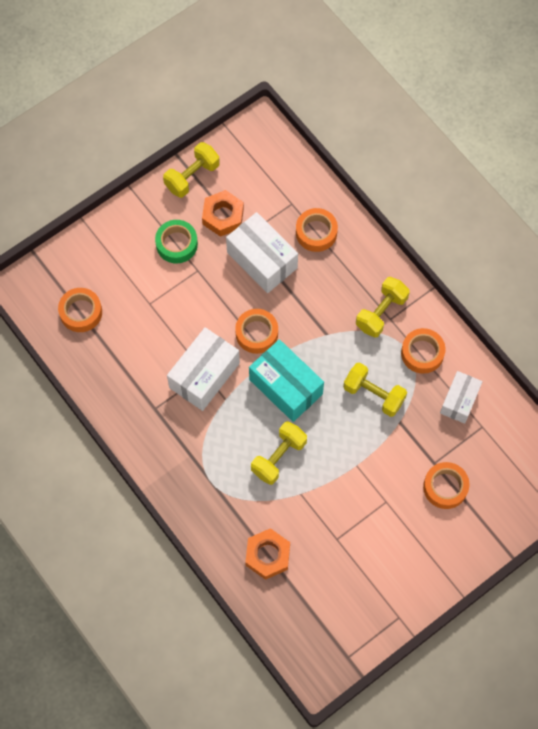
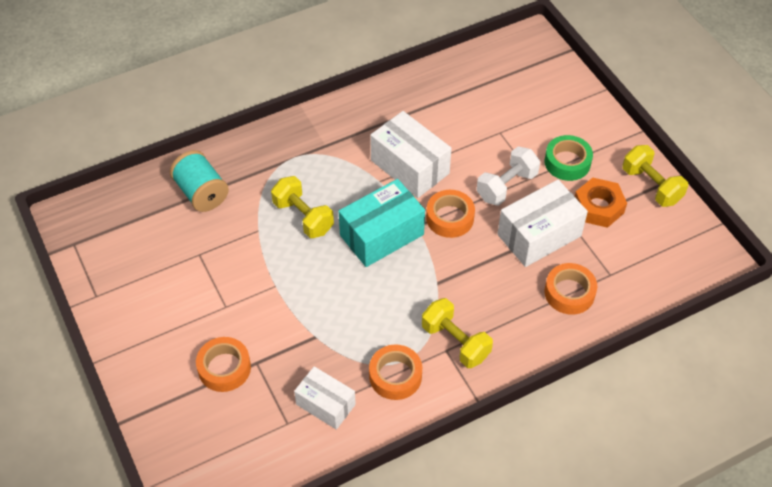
camera: 100 degrees right, 15 degrees down
(81, 312) = (498, 78): orange tape -> none
(212, 291) = (506, 186): none -> white dumbbell
(267, 555) = (201, 193): orange nut -> turquoise spool
(374, 394) = (354, 316): yellow dumbbell -> none

